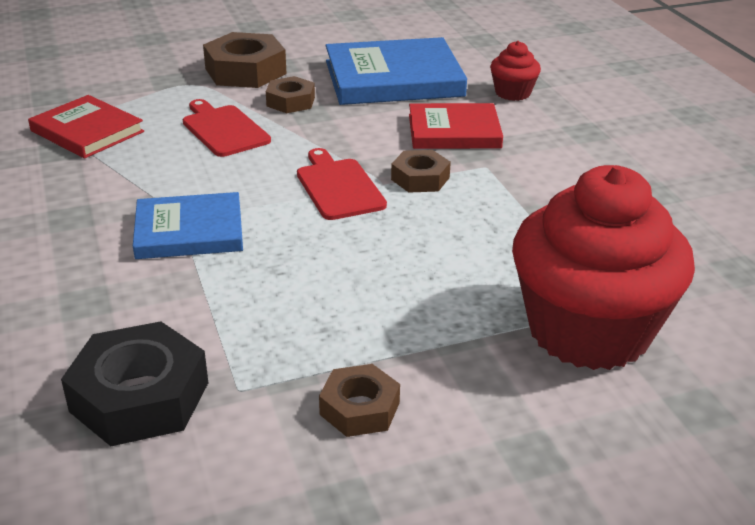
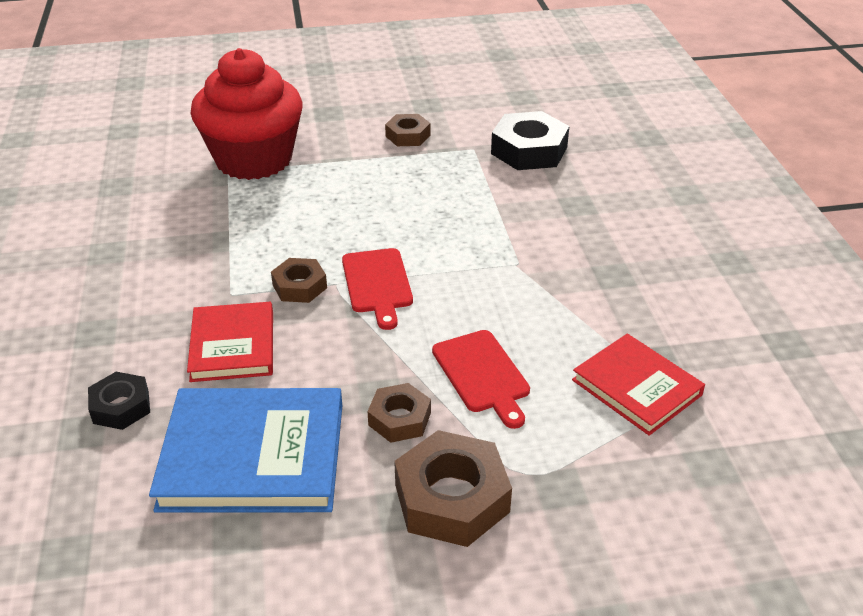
camera: 170 degrees left, 5 degrees up
(189, 231) = (510, 251): blue book -> none
(454, 131) = (232, 346): red book -> red book turned 75 degrees clockwise
(512, 93) = (121, 407): red cupcake -> black nut

